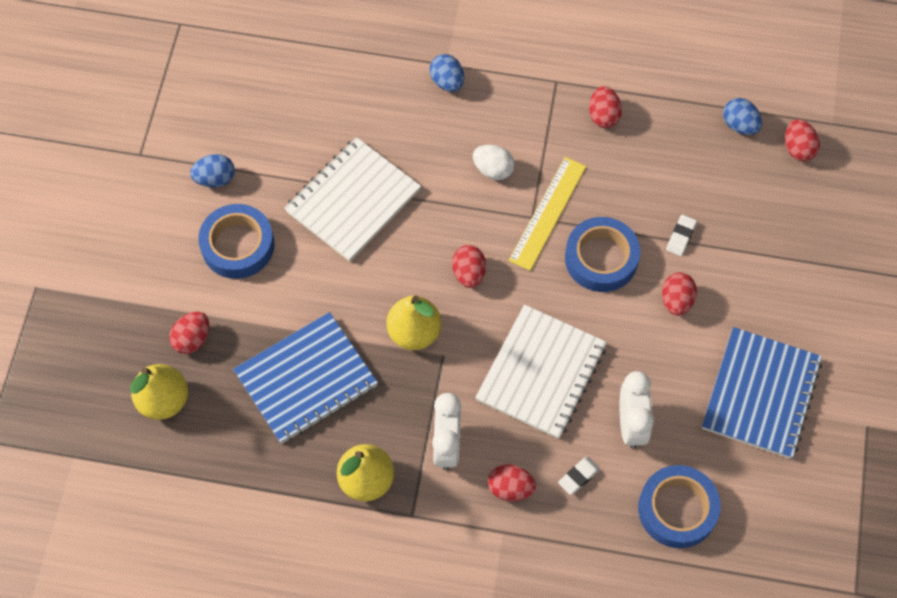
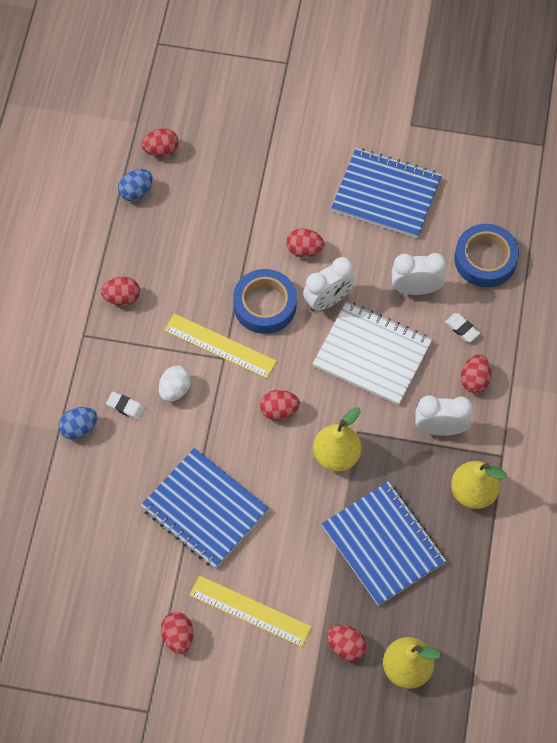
camera: 90 degrees left, 0 degrees up
(215, 179) = (178, 636): blue egg -> red egg
(238, 245) = (250, 611): blue tape -> yellow ruler
(353, 201) = (204, 509): white notebook -> blue notebook
(610, 326) = (328, 300): none -> white clock
(680, 237) = (244, 243): white eraser -> white eraser (125, 407)

